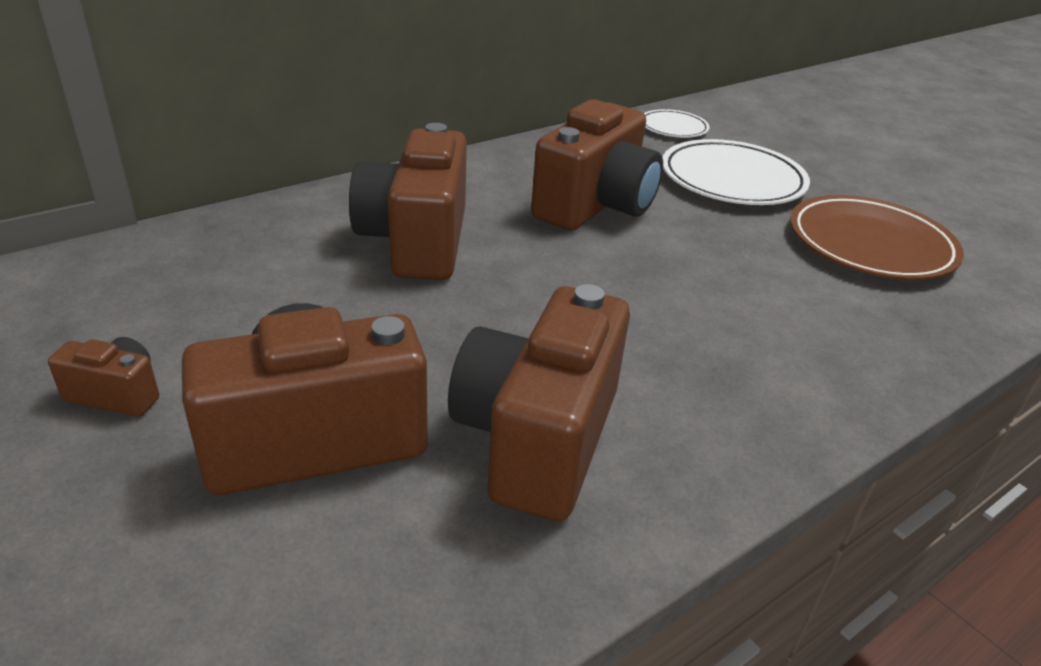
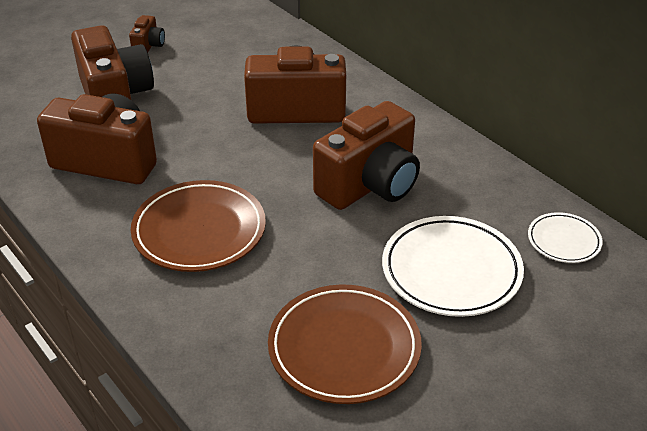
camera: 90 degrees right, 5 degrees up
(595, 206) = (370, 185): brown camera -> brown camera turned 75 degrees counterclockwise
(710, 335) = (199, 231): none -> brown plate

